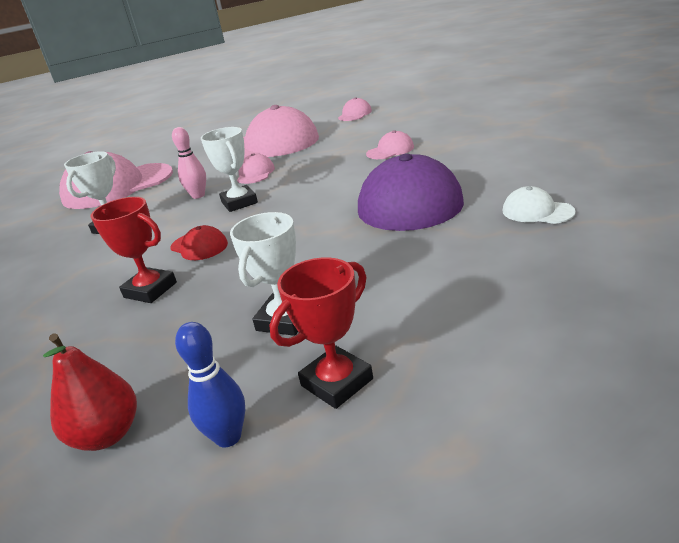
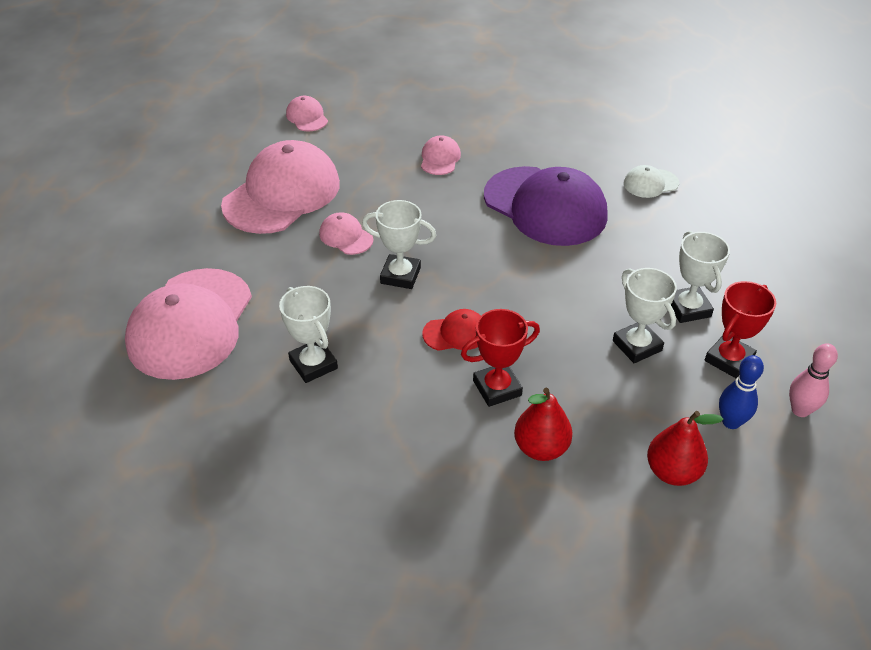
camera: 55 degrees left, 15 degrees up
(89, 344) = (541, 448): none -> red pear
(198, 195) = (335, 288): pink bowling pin -> pink bowling pin (800, 410)
(337, 382) = (729, 359): red trophy -> red trophy turned 45 degrees clockwise
(384, 317) = (688, 308): none -> white trophy

